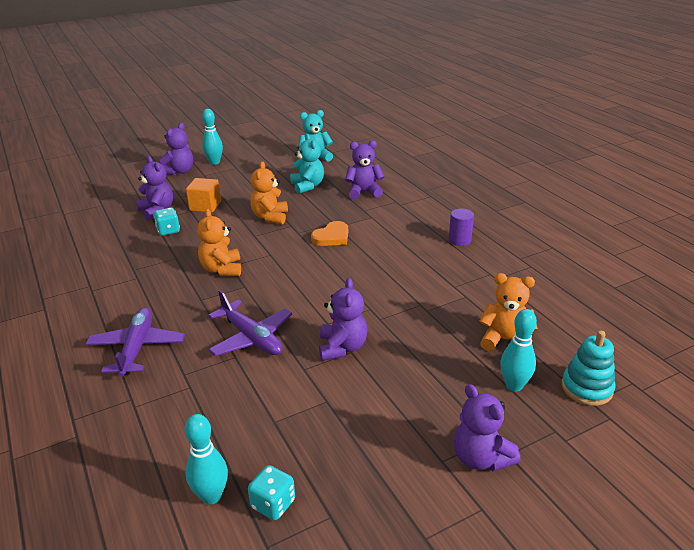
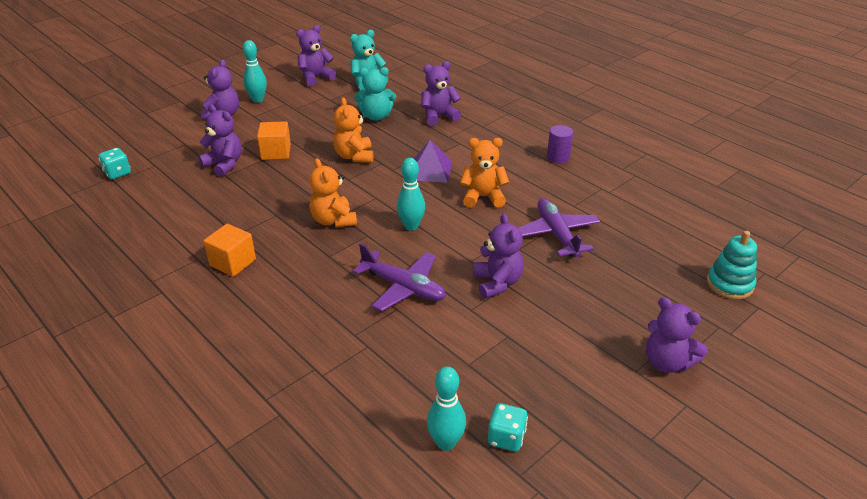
camera: 15 degrees left, 5 degrees up
(116, 293) = (233, 262): none -> orange cube
(137, 348) = (290, 316): purple plane -> purple plane (556, 234)
(168, 231) = (250, 185): turquoise dice -> turquoise dice (117, 173)
(273, 150) = (315, 77): none -> purple teddy bear
(307, 186) = (376, 116): turquoise teddy bear -> turquoise teddy bear turned 120 degrees clockwise
(332, 237) = (430, 170): orange heart -> purple pyramid
(505, 340) = (642, 251): orange teddy bear -> orange teddy bear (483, 197)
(514, 385) = (668, 292): turquoise bowling pin -> turquoise bowling pin (411, 226)

